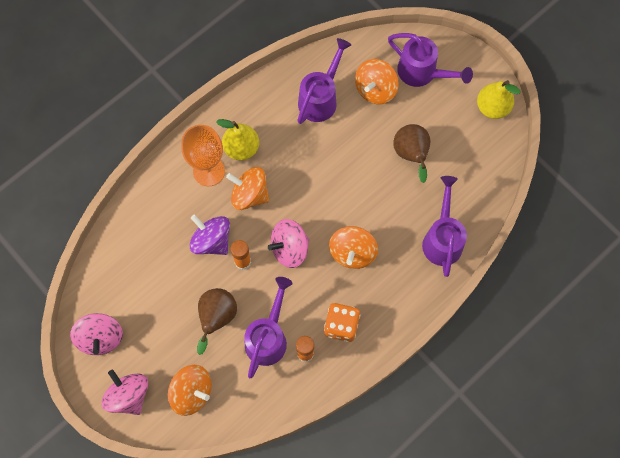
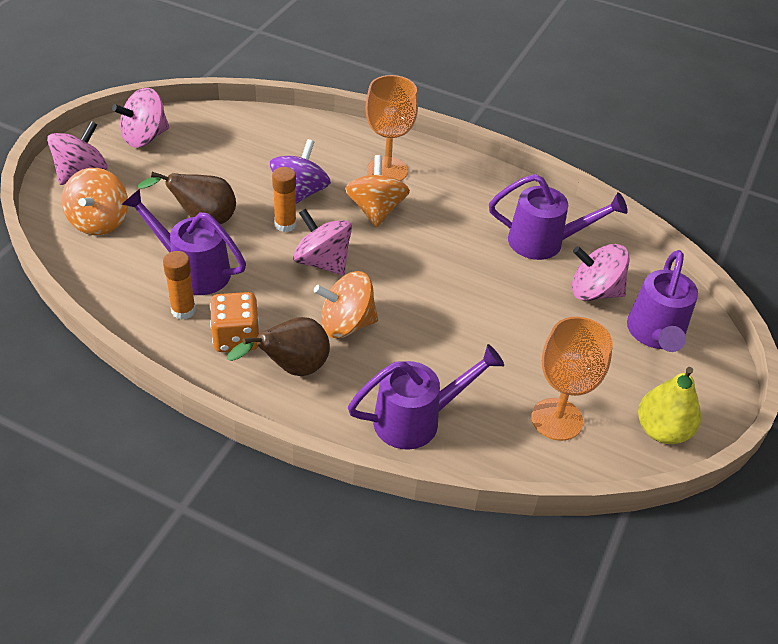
camera: 65 degrees right, 25 degrees down
(241, 148) = (432, 189): yellow pear -> none
(268, 337) = (193, 270): purple watering can -> purple watering can turned 150 degrees counterclockwise
(375, 90) = (594, 291): orange spinning top -> pink spinning top
(411, 155) = (524, 352): brown pear -> brown pear (291, 368)
(466, 160) = (557, 419): none -> orange goblet

